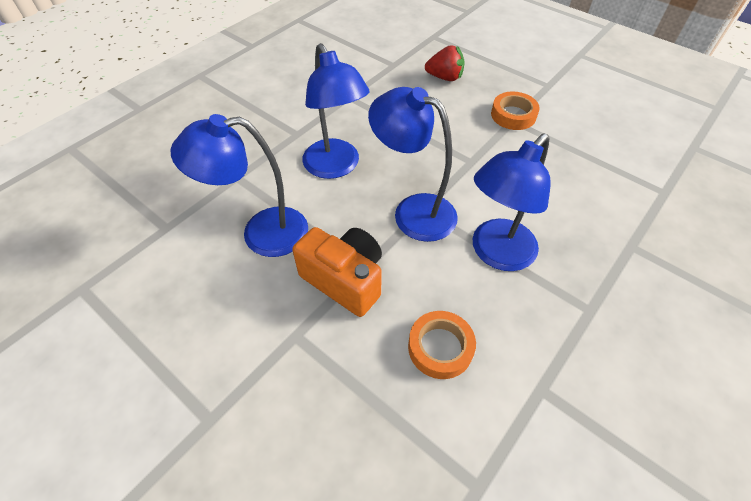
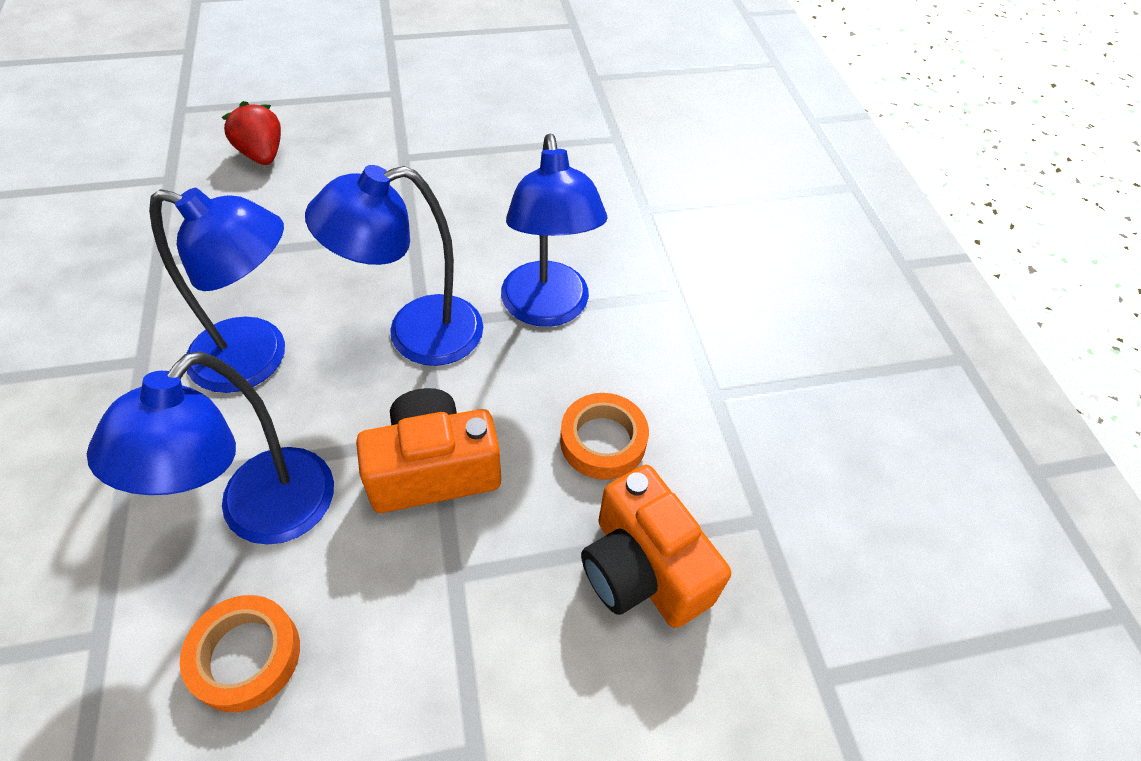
camera: 55 degrees left, 0 degrees up
(378, 432) = (642, 569): none -> orange camera
(444, 77) = (262, 154): red strawberry -> red strawberry turned 75 degrees counterclockwise
(513, 115) = (397, 150): orange tape -> orange tape (246, 656)

